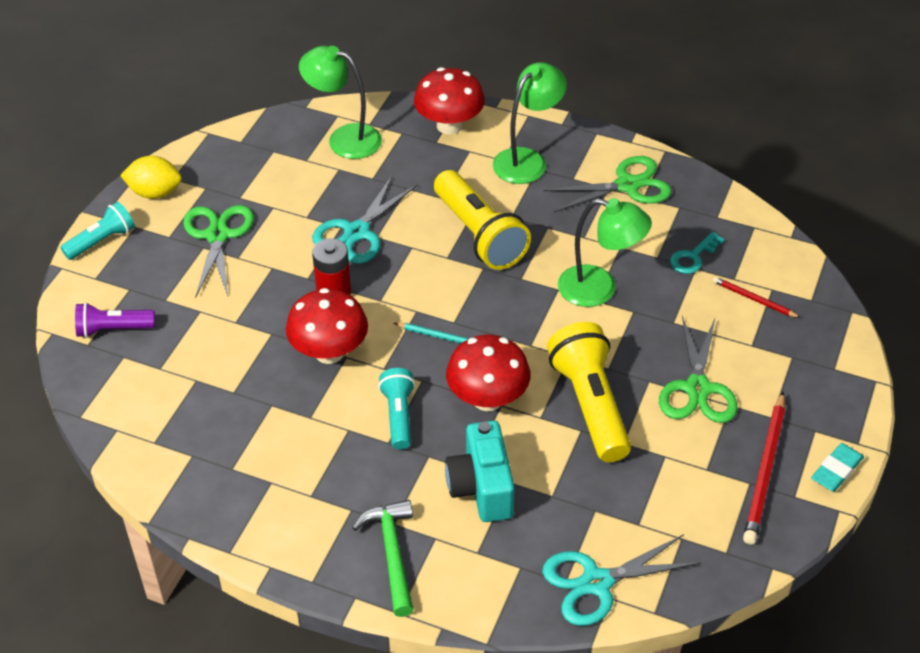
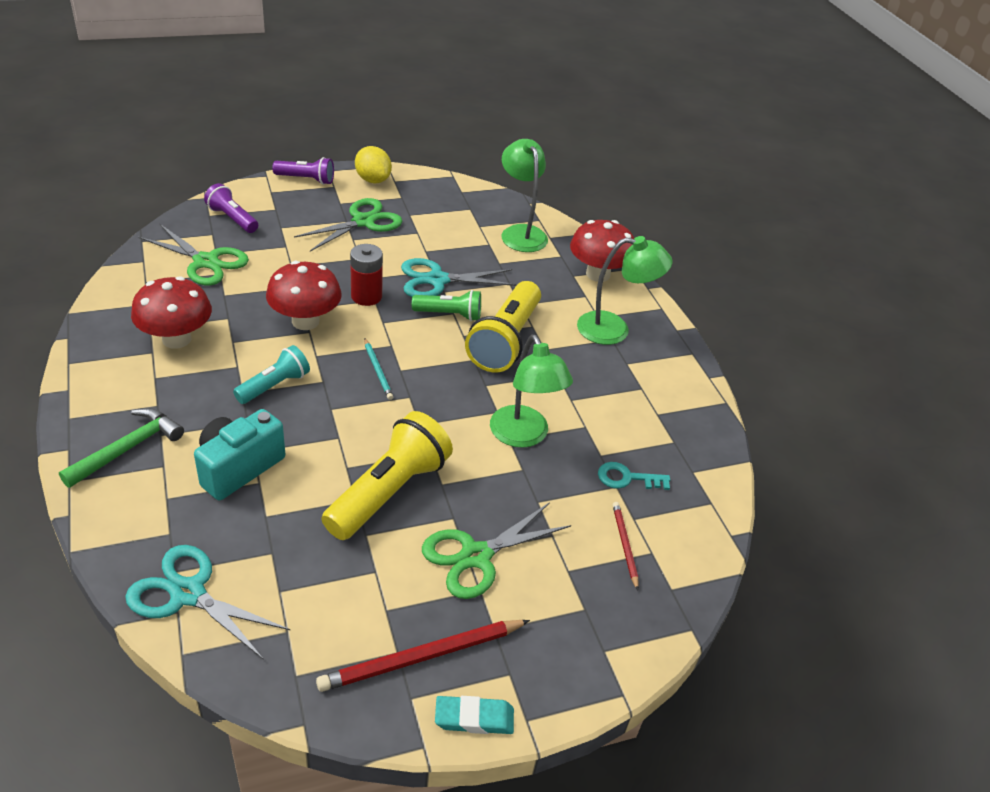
camera: 45 degrees right, 5 degrees down
(102, 241) = (306, 179): turquoise flashlight -> purple flashlight
(412, 251) = (449, 315): none -> green flashlight
(487, 399) = (337, 426): red mushroom -> red mushroom (176, 339)
(627, 185) = (658, 398): green scissors -> green scissors (206, 262)

